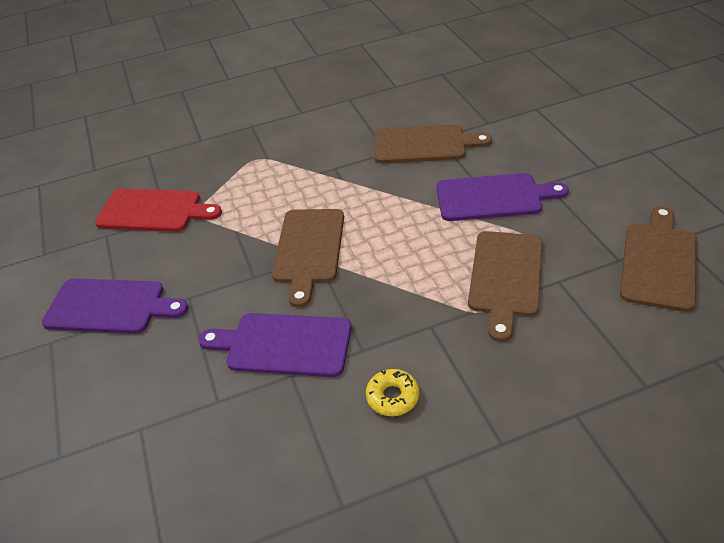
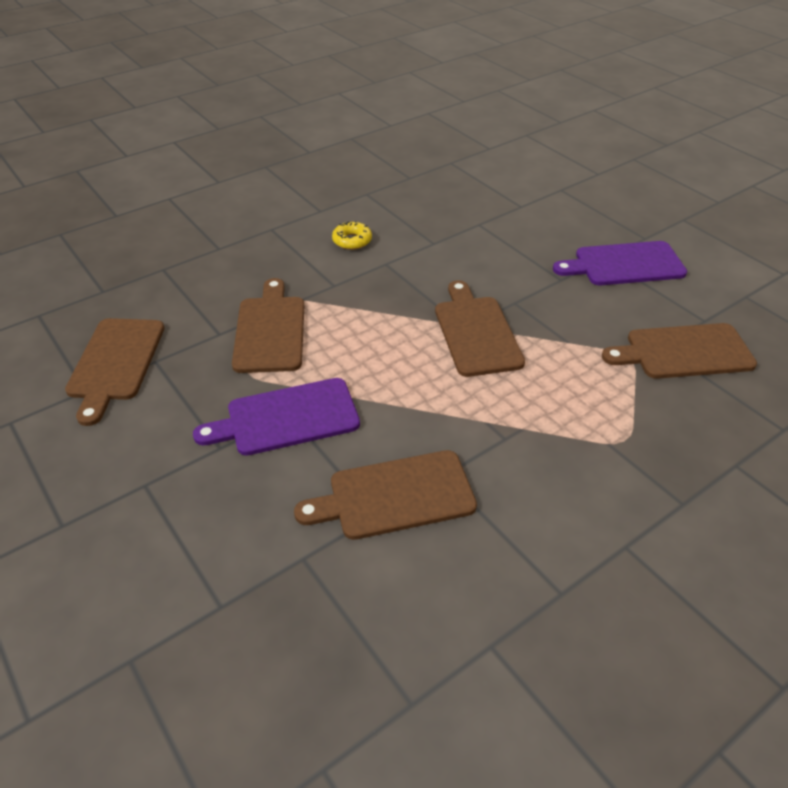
camera: 160 degrees right, 0 degrees up
(153, 211) = (684, 352): red cutting board -> brown cutting board
(283, 345) = (451, 258): purple cutting board -> none

